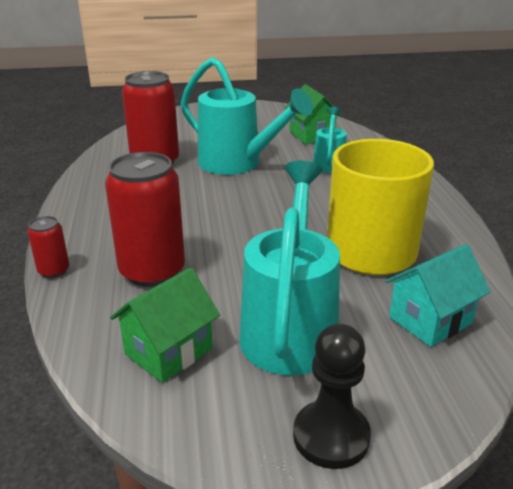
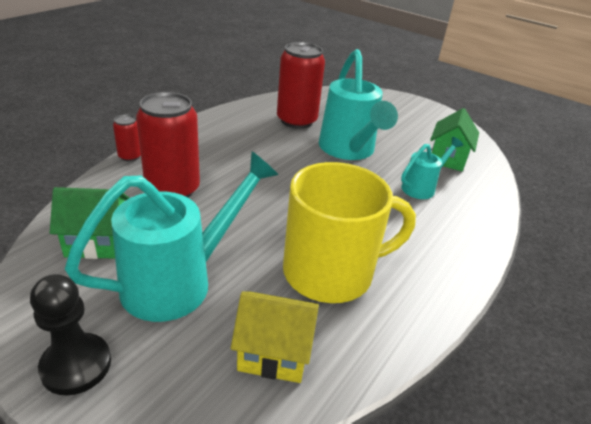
camera: 40 degrees right, 5 degrees up
(430, 320) = (274, 353): turquoise house -> yellow house

